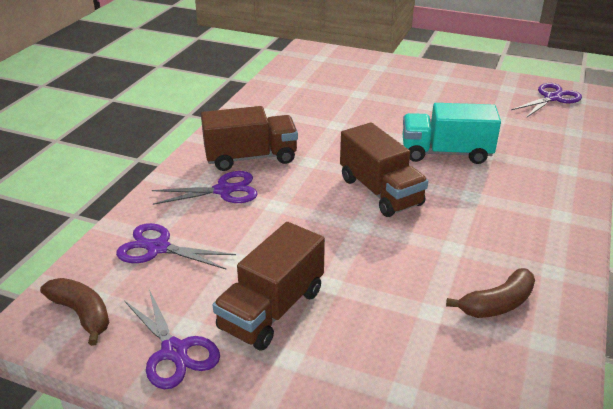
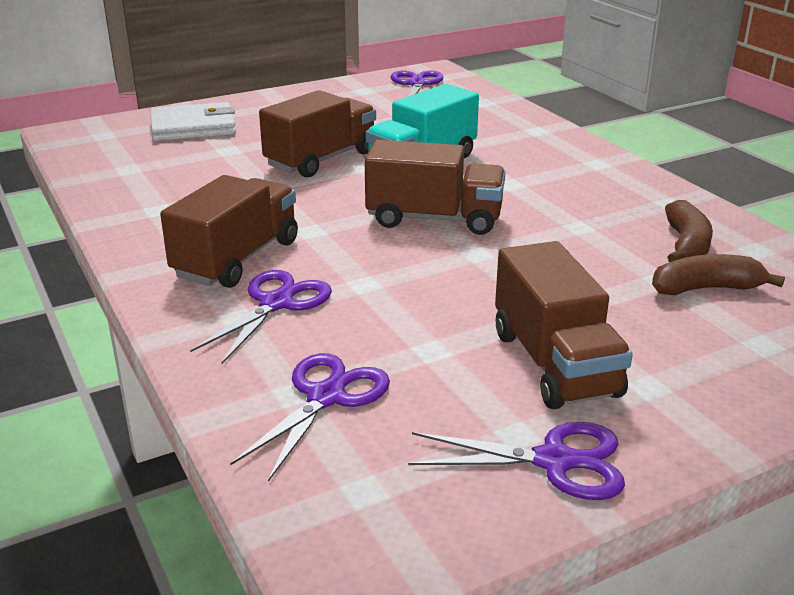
camera: 50 degrees left, 5 degrees down
(82, 314) = (387, 514): brown banana -> brown banana (706, 288)
(158, 248) = (326, 397): purple scissors -> purple scissors turned 150 degrees clockwise
(367, 72) = (193, 127): none -> white wallet
(393, 123) = (321, 160): none -> brown truck

